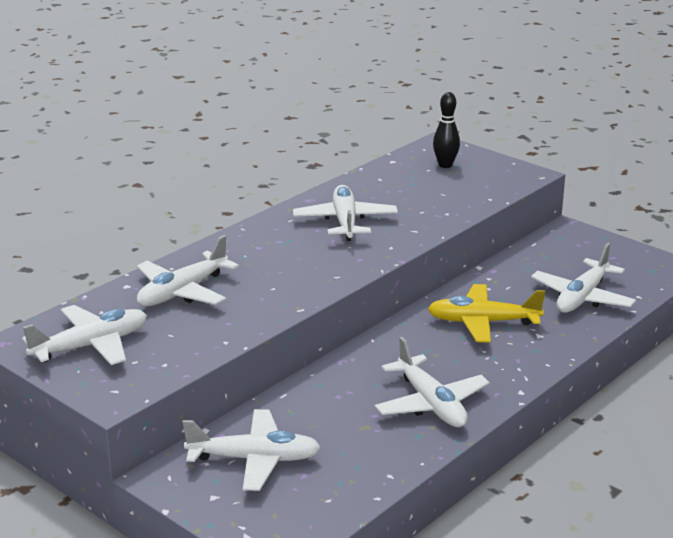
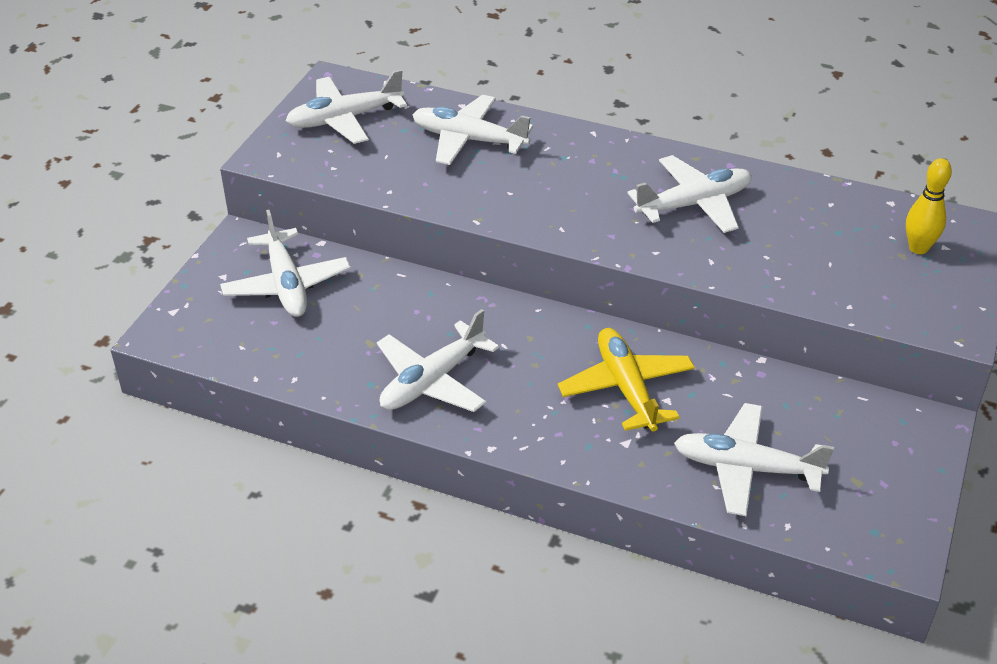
camera: 70 degrees right, 15 degrees up
(91, 346) = (344, 119): white plane -> white plane turned 120 degrees clockwise
(445, 165) = (918, 248): black bowling pin -> yellow bowling pin

